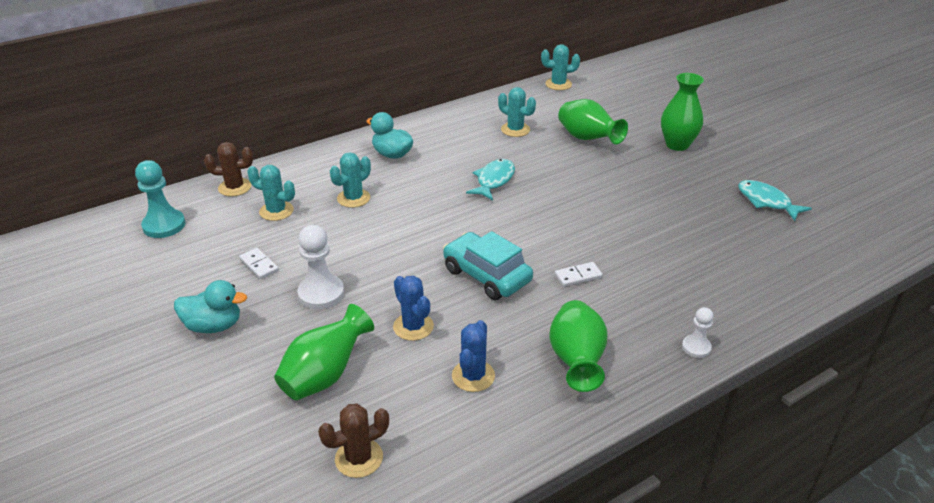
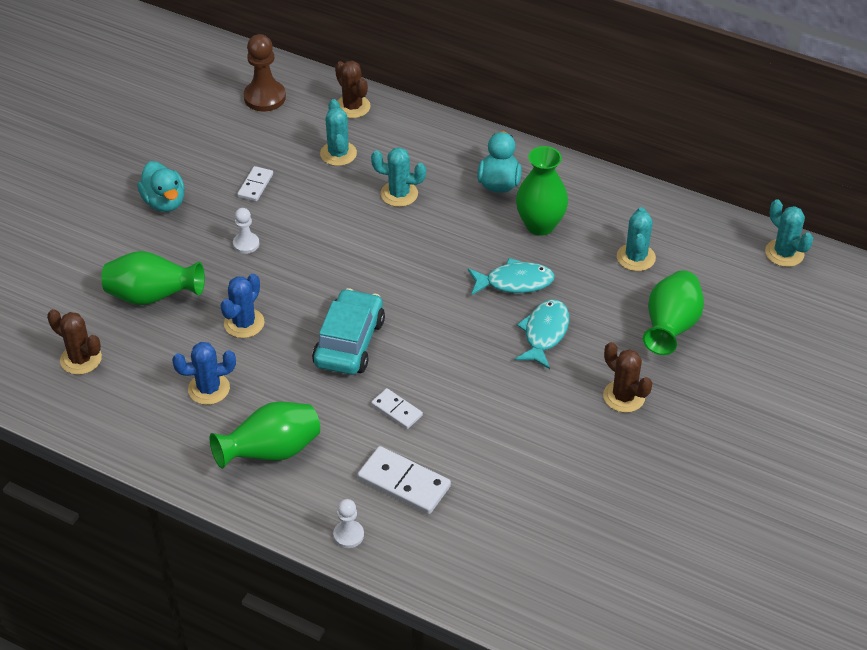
camera: 60 degrees right, 10 degrees up
(164, 225) = (265, 97): turquoise pawn -> brown pawn
(321, 293) = (246, 244): white pawn -> white pawn, size x0.58
(635, 175) = (624, 396): none -> brown cactus
(656, 298) = (404, 482): none -> white domino
(677, 145) = (730, 414): green vase -> green vase (540, 225)
(766, 201) = (665, 534): turquoise fish -> turquoise fish (544, 333)

